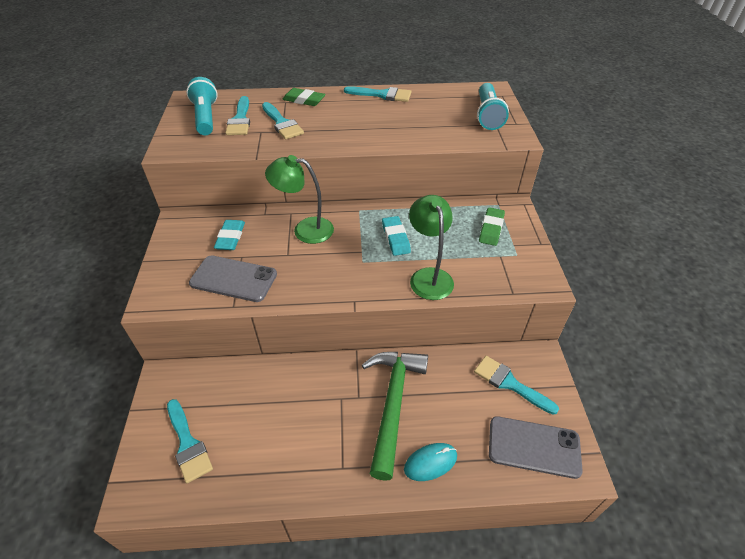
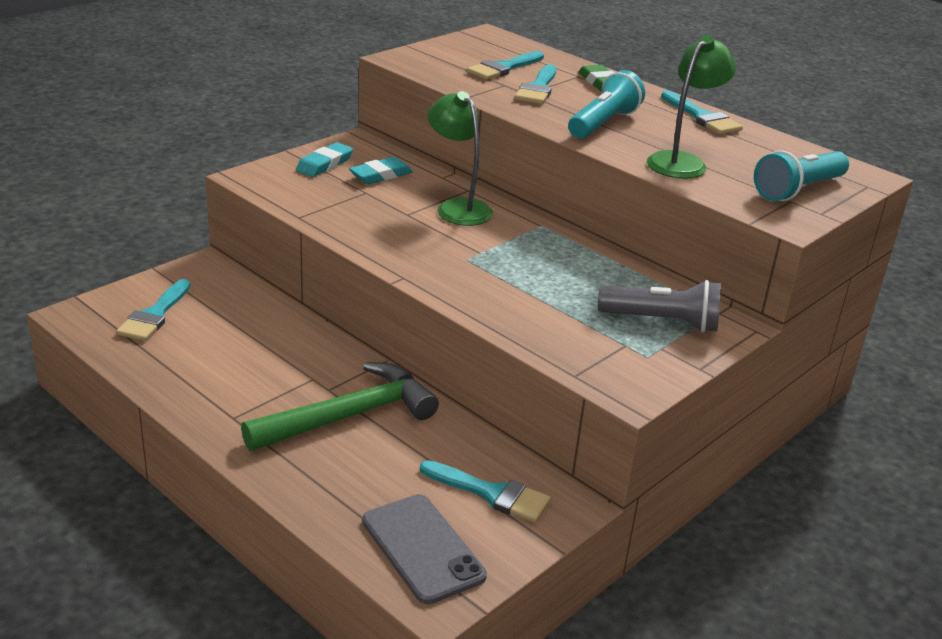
camera: 45 degrees right, 15 degrees down
(206, 117) = (475, 53): turquoise flashlight -> turquoise flashlight (603, 123)
(233, 279) = (332, 201): grey phone -> none
(395, 238) = (535, 264): turquoise eraser -> turquoise eraser (324, 164)
(429, 276) = (510, 308): green lamp -> green lamp (682, 162)
(430, 462) = (307, 474): turquoise mouse -> none
(491, 229) = (662, 322): green eraser -> grey flashlight
(509, 383) = (492, 493): turquoise brush -> turquoise brush turned 120 degrees clockwise

